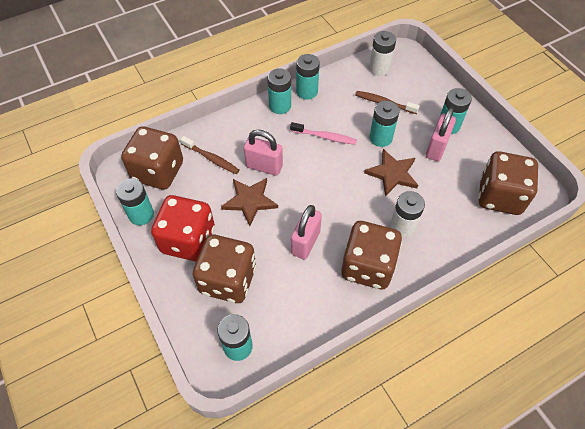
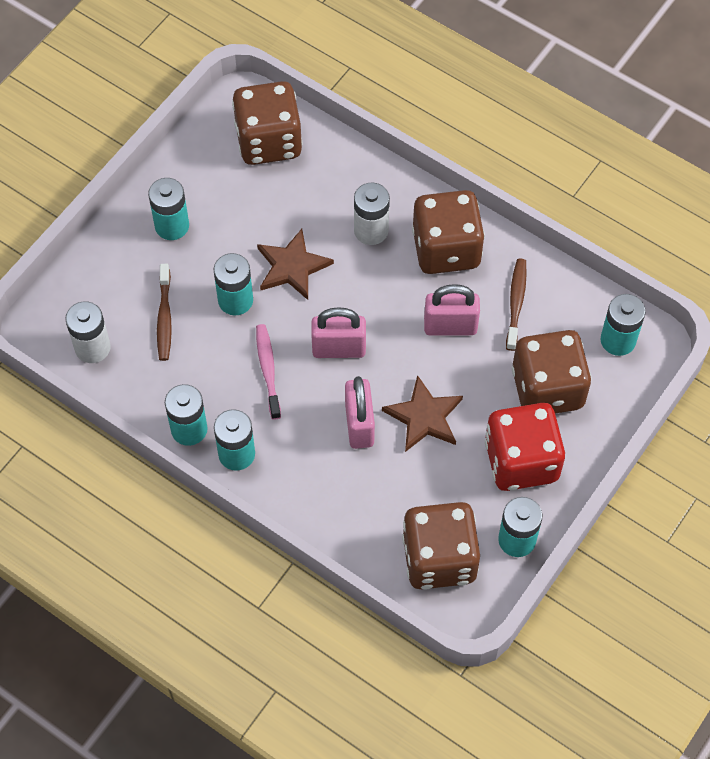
camera: 115 degrees left, 5 degrees up
(211, 159) = (381, 499): brown toothbrush -> brown toothbrush (516, 303)
(436, 148) = (221, 229): pink padlock -> pink padlock (339, 349)

